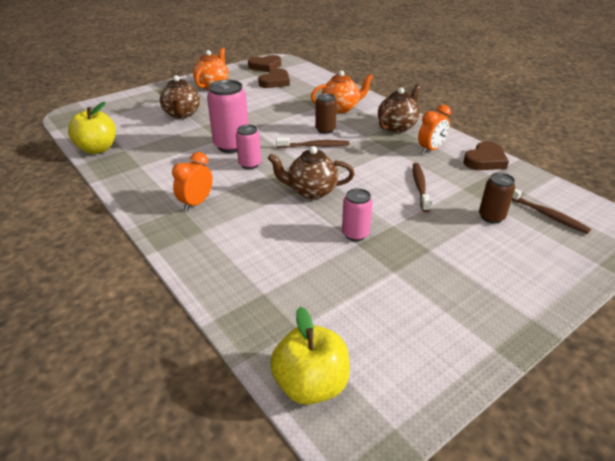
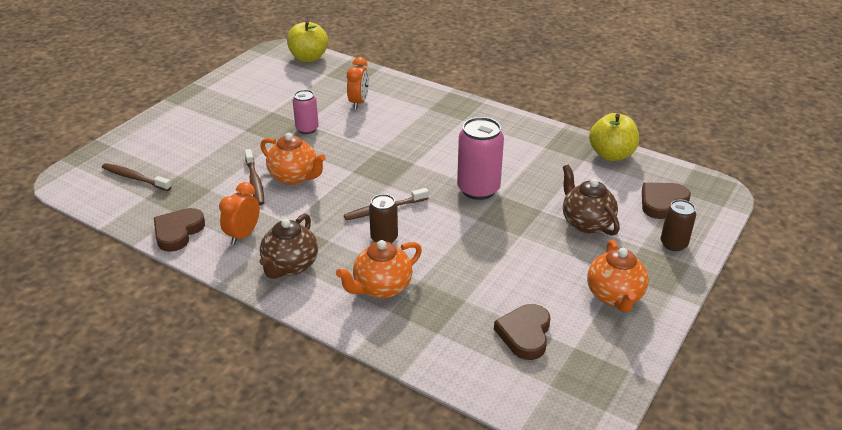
camera: 160 degrees right, 0 degrees up
(196, 203) = (454, 125): orange clock -> orange clock (359, 102)
(250, 164) = (439, 171): pink can -> none
(265, 66) = (584, 385): brown heart -> brown heart (662, 202)
(311, 191) = (360, 156): brown teapot -> none
(381, 184) = (294, 177): none -> orange teapot
(491, 217) = (188, 165): brown can -> brown can (673, 244)

